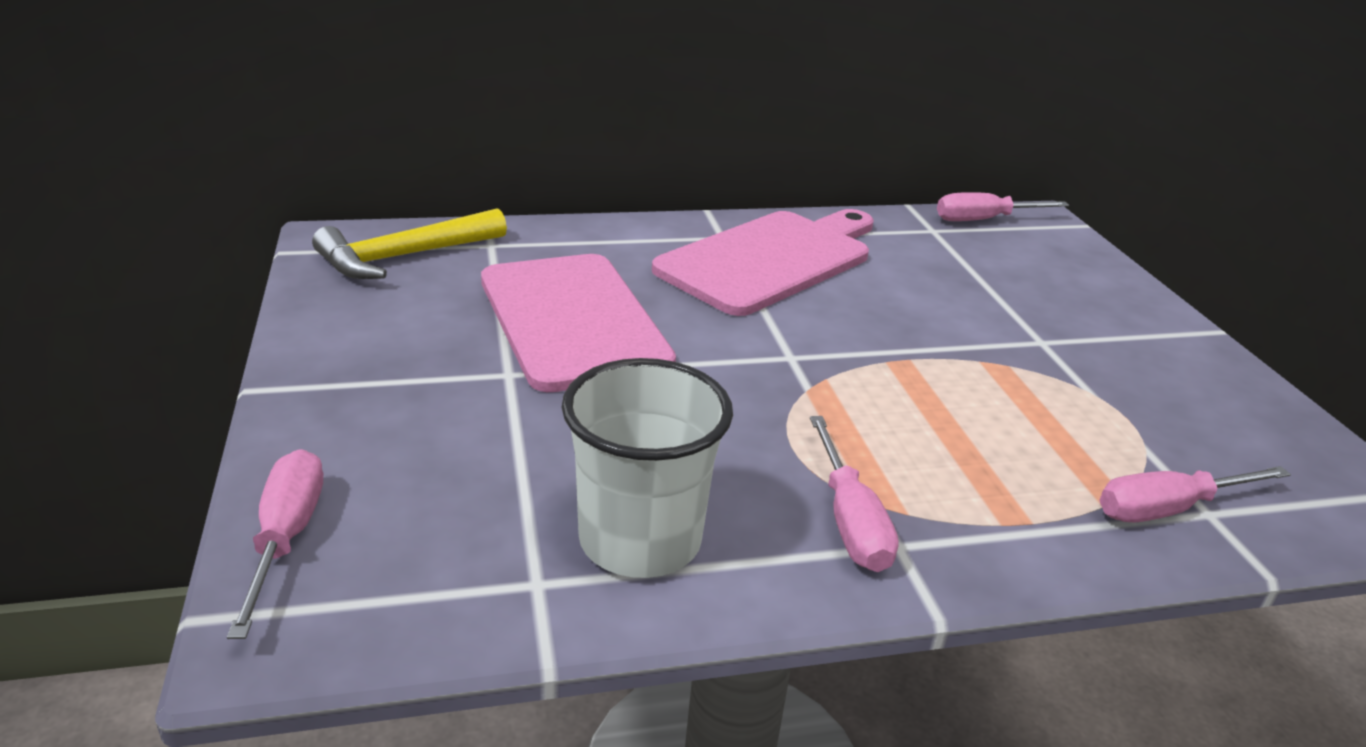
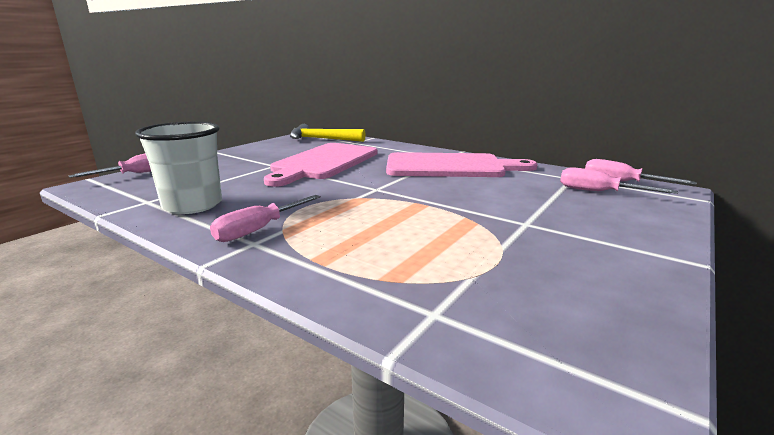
camera: 50 degrees right, 10 degrees down
(1168, 509) = (411, 298): pink screwdriver -> pink screwdriver (599, 192)

